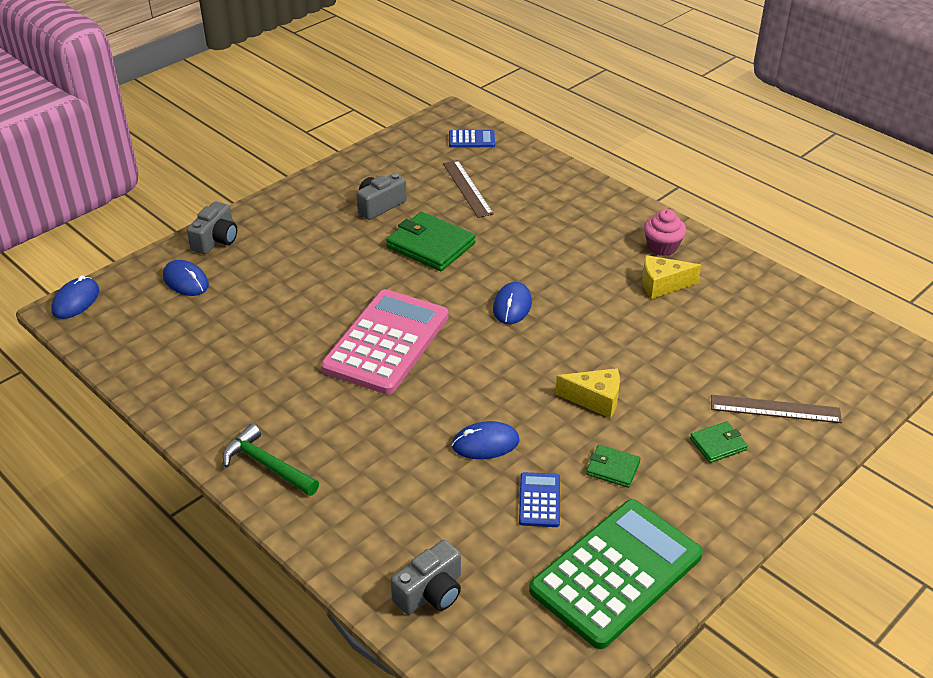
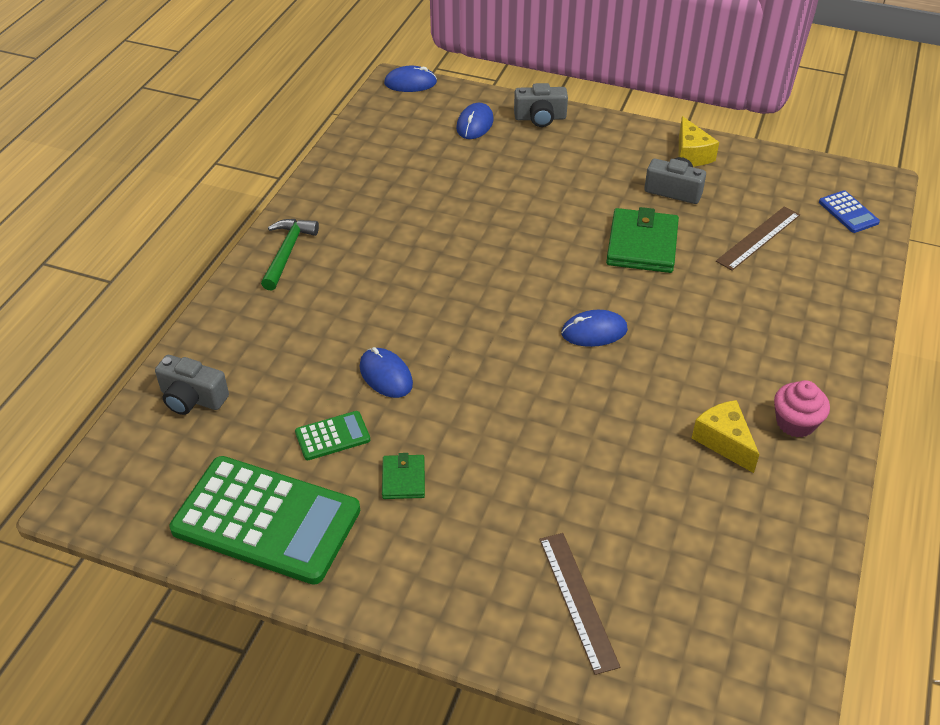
camera: 65 degrees right, 5 degrees up
(386, 342) = (479, 265): pink calculator -> none
(539, 500) = (332, 436): blue calculator -> green calculator
(595, 400) = (494, 437): yellow cheese -> yellow cheese (691, 154)
(718, 444) = (488, 559): green wallet -> none

